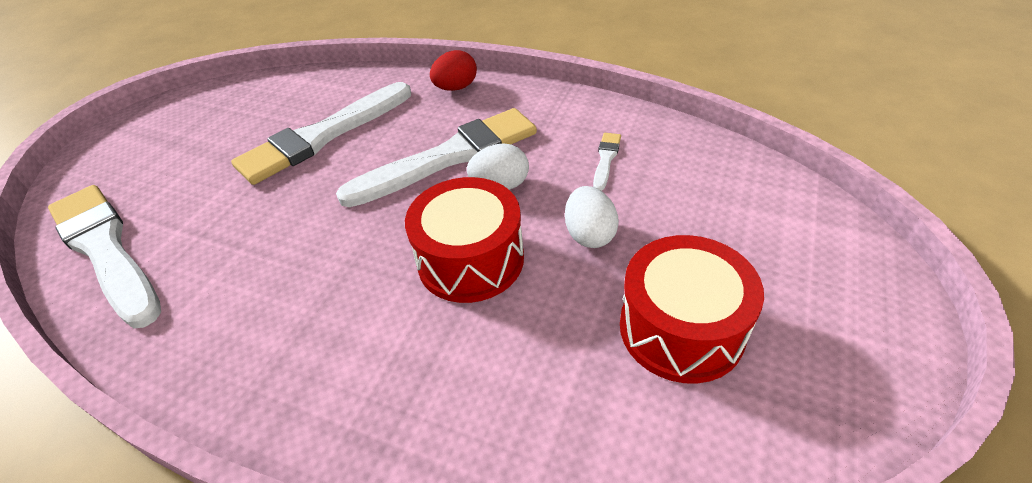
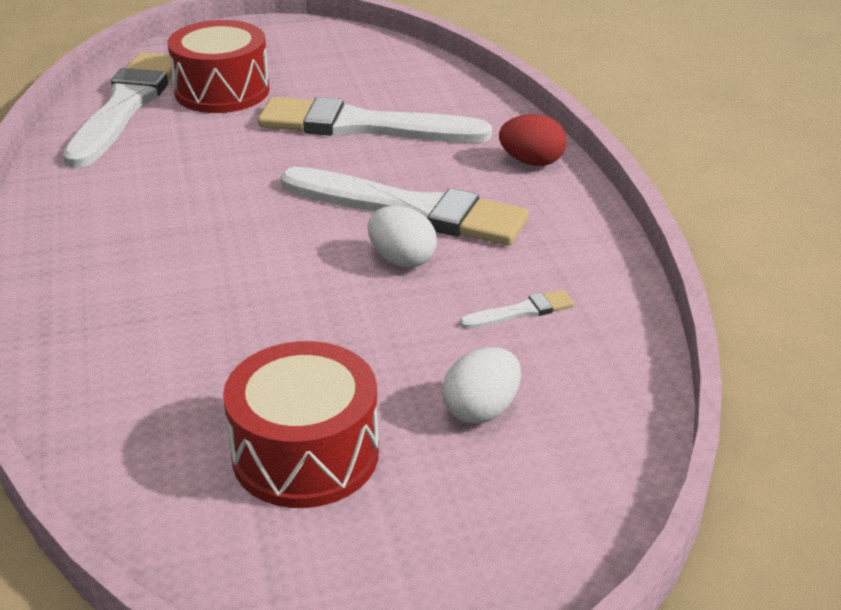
camera: 50 degrees right, 10 degrees down
(470, 260) = (280, 287): red drum -> red drum (222, 91)
(589, 234) = (385, 346): white egg -> white egg (481, 410)

